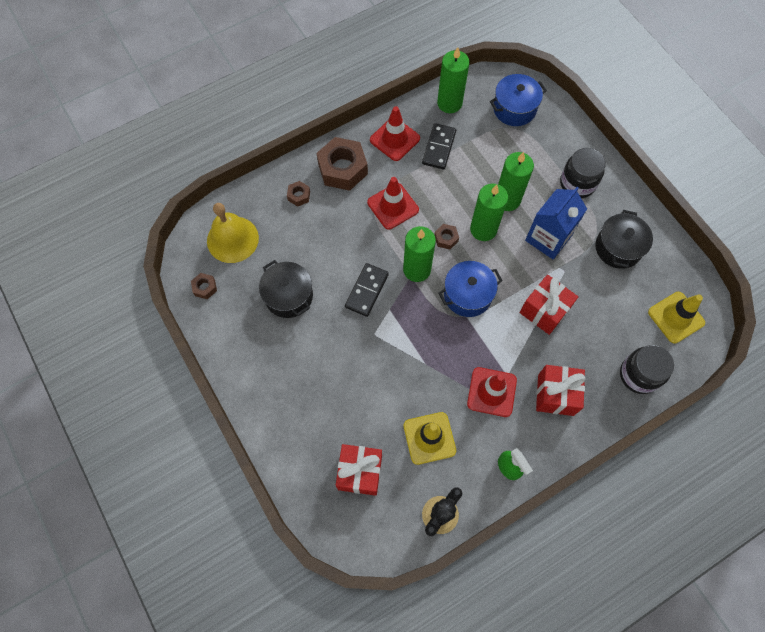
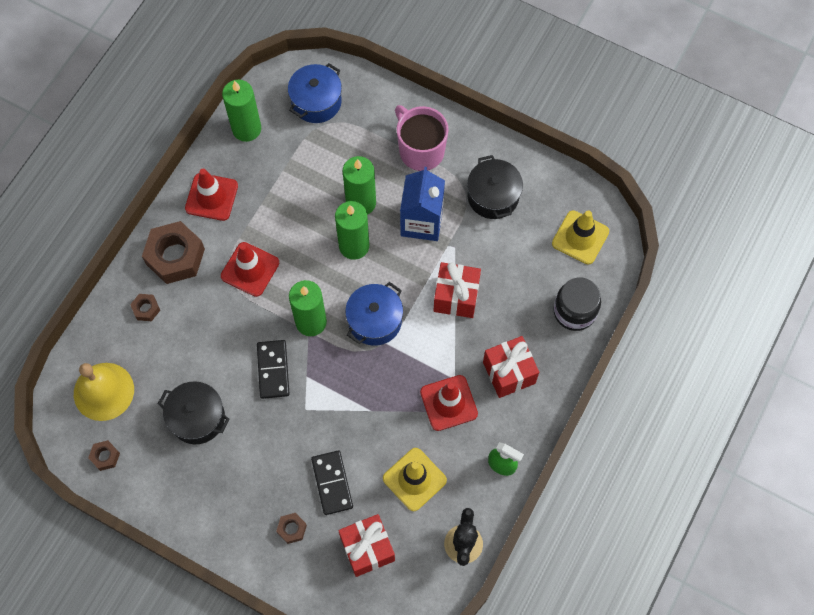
camera: 30 degrees left, 0 degrees up
(439, 148) = (262, 183): black domino -> black domino (332, 483)
(446, 238) = (322, 274): brown nut -> brown nut (292, 529)
(577, 183) = (420, 150): black jar -> pink mug

